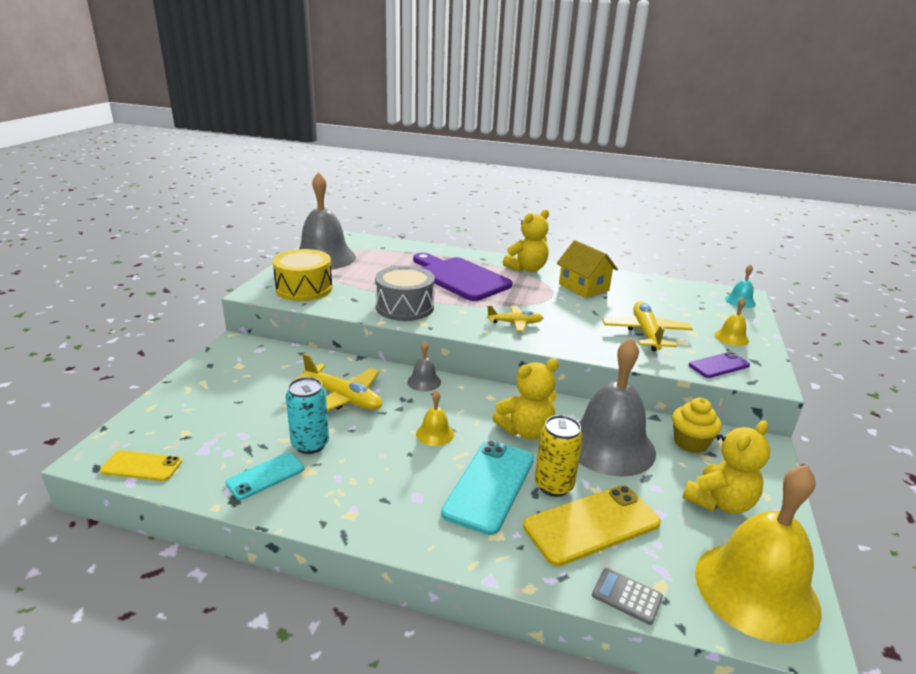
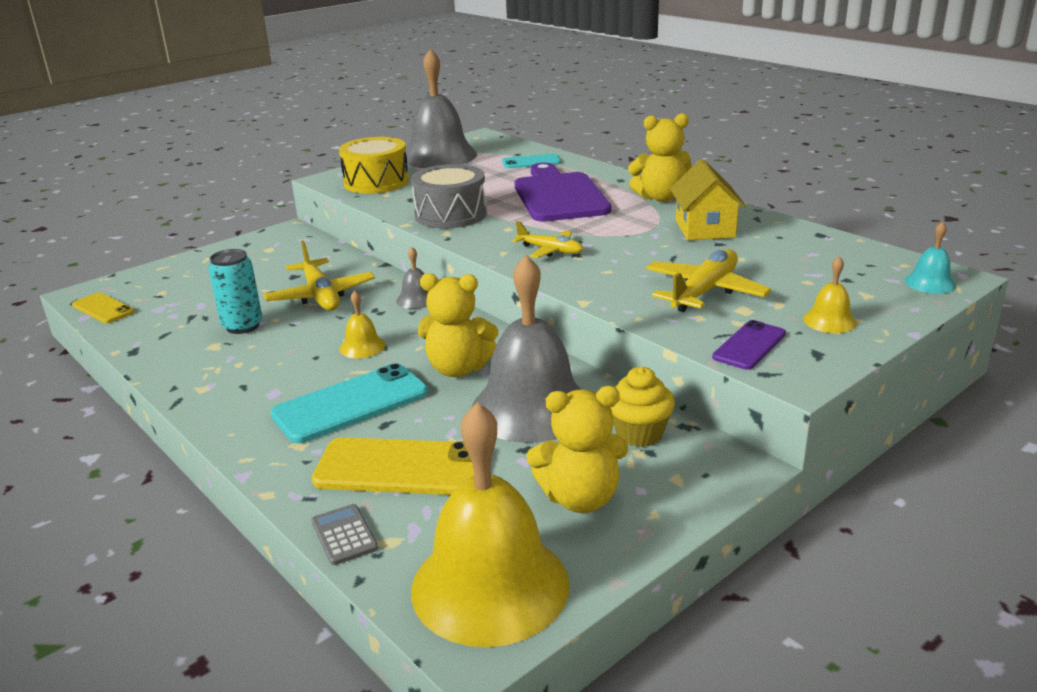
camera: 35 degrees right, 0 degrees up
(266, 476) = (177, 340): turquoise phone -> turquoise phone (531, 162)
(554, 485) = (413, 423): yellow can -> none
(719, 365) = (749, 345): purple phone -> purple phone turned 60 degrees counterclockwise

